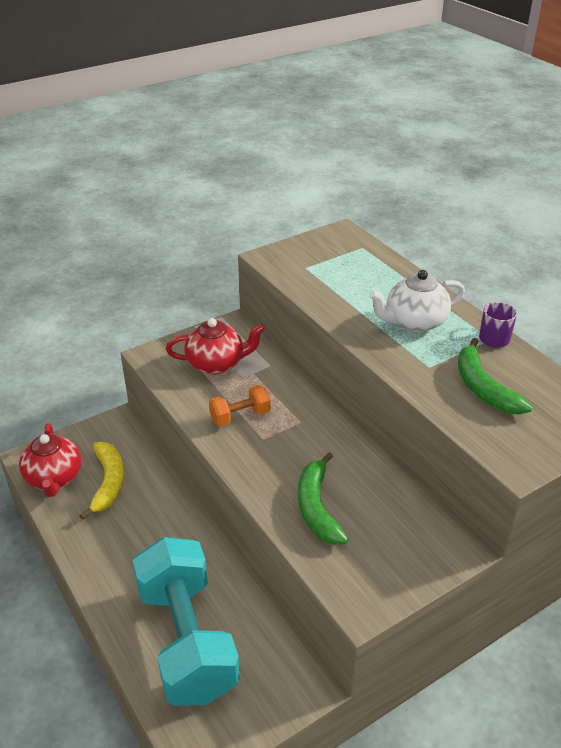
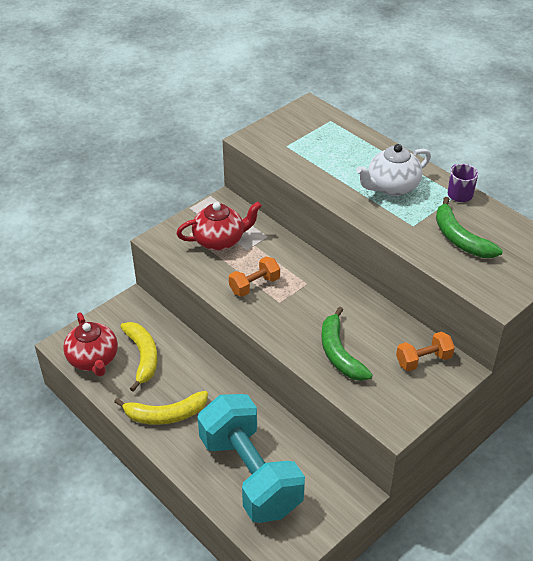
camera: 10 degrees left, 5 degrees up
(111, 552) = (165, 415): none -> yellow banana
(418, 530) = (423, 360): none -> orange dumbbell

